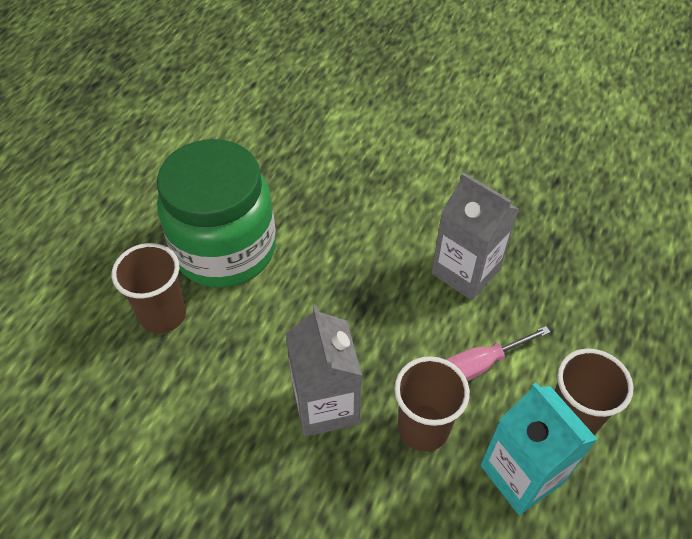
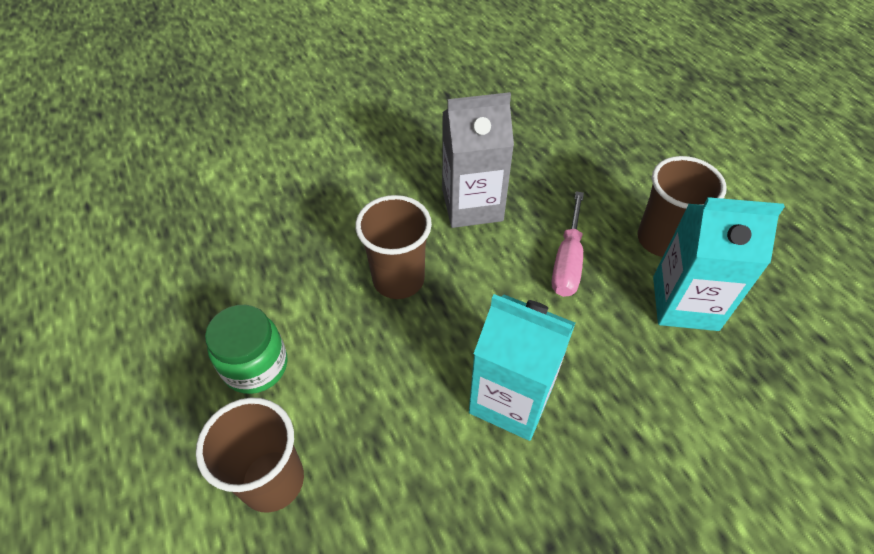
camera: 50 degrees left, 0 degrees up
(225, 249) = (255, 366): green jar -> green jar, size x0.49
(325, 405) = (511, 399): grey carton -> turquoise carton
(423, 428) = (594, 340): brown cup -> brown cup (398, 279)

